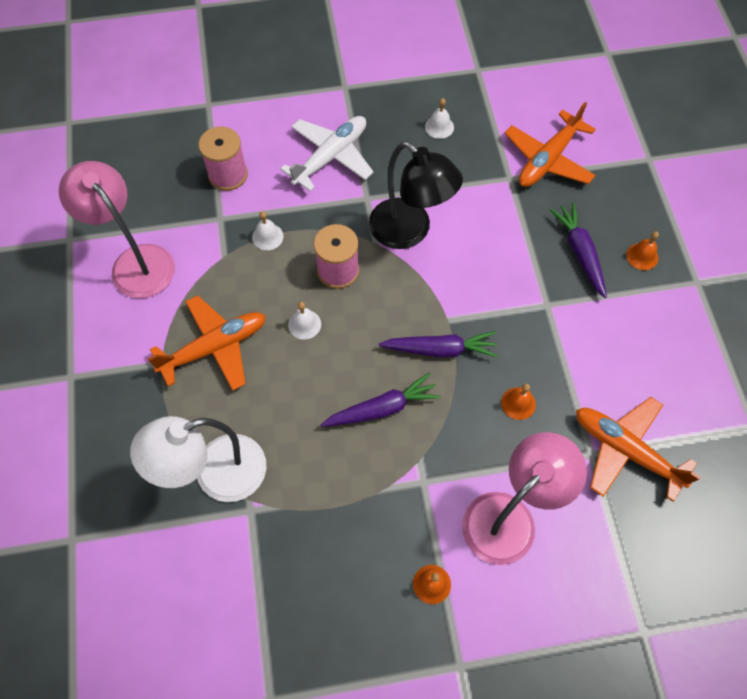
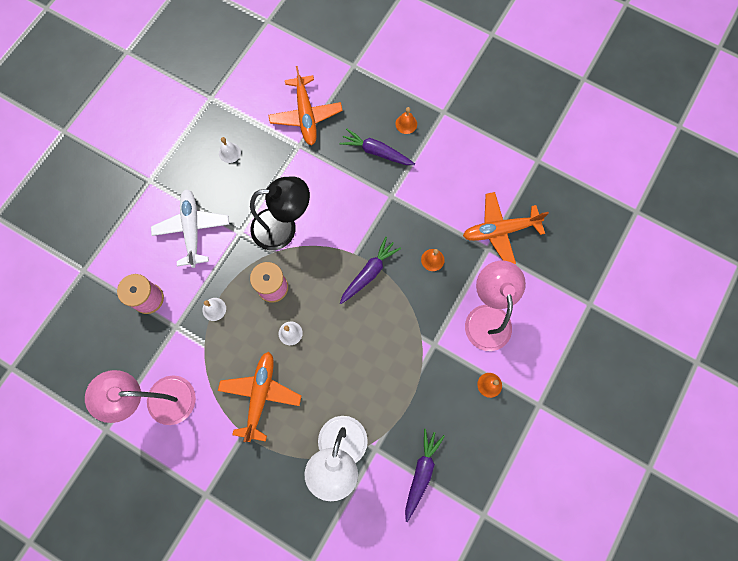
camera: 50 degrees left, 10 degrees up
(382, 408) = (376, 332): purple carrot -> purple carrot (421, 473)

